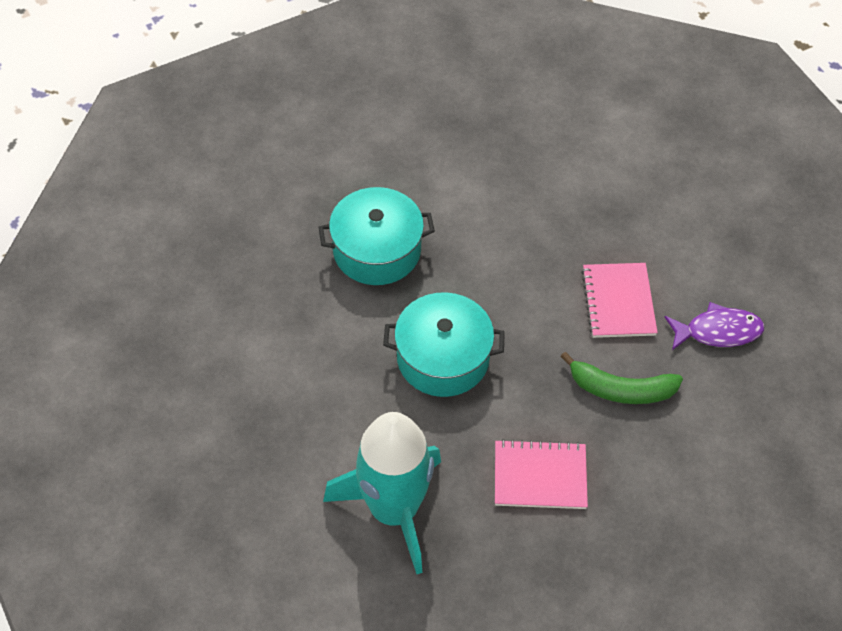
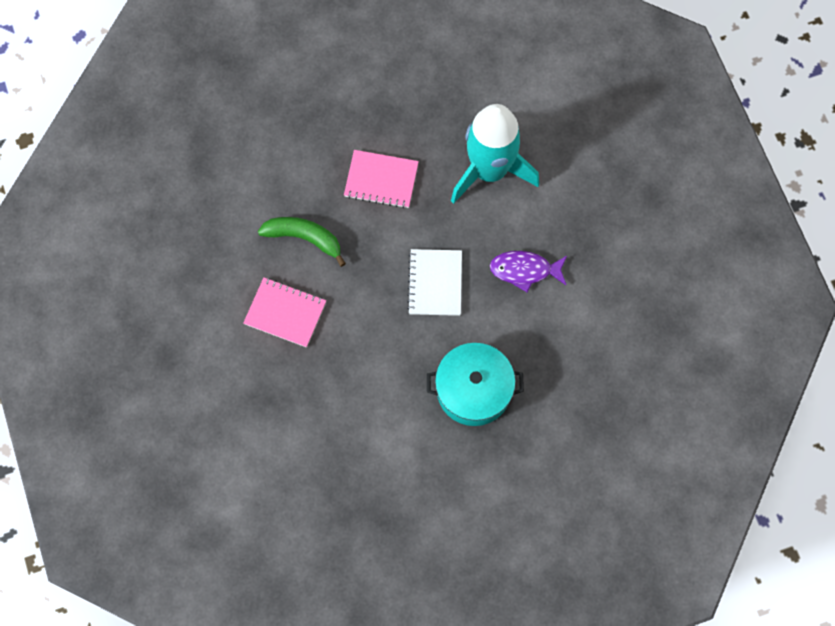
camera: 170 degrees left, 15 degrees up
(443, 358) = (435, 283): turquoise pot -> white notebook
(618, 302) = (285, 313): pink notebook -> pink notebook turned 75 degrees counterclockwise
(718, 331) = (214, 276): purple fish -> purple fish (524, 270)

